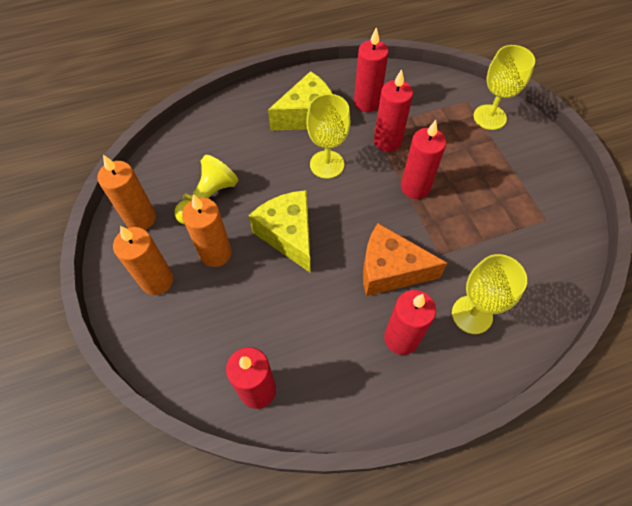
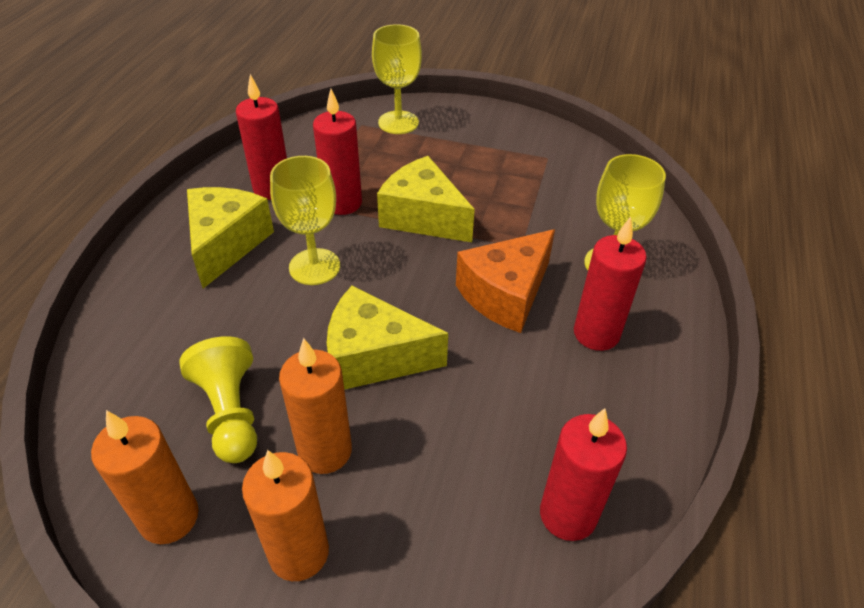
camera: 55 degrees left, 15 degrees down
(415, 187) = (423, 217): red candle -> yellow cheese

